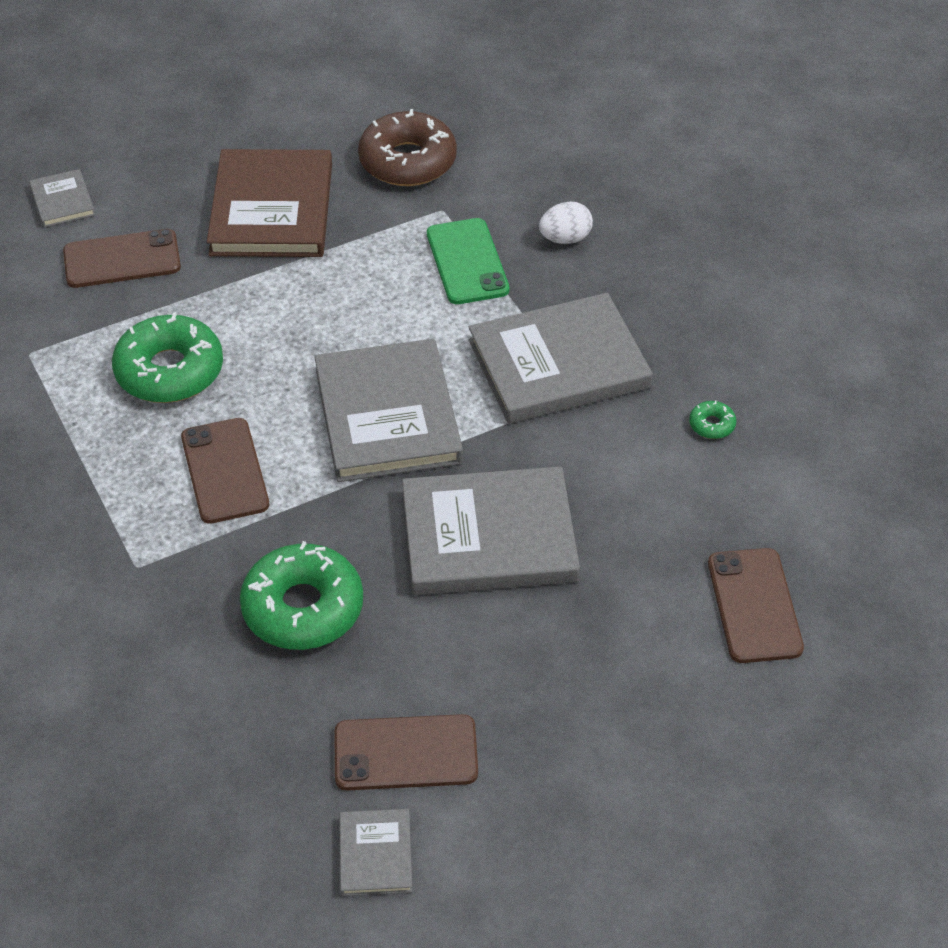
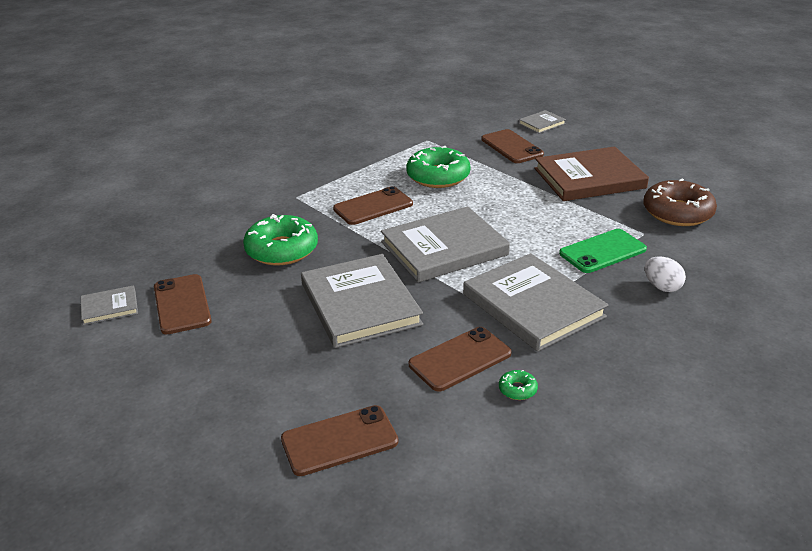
camera: 75 degrees right, 15 degrees down
(641, 461) = (460, 359): none -> brown phone

